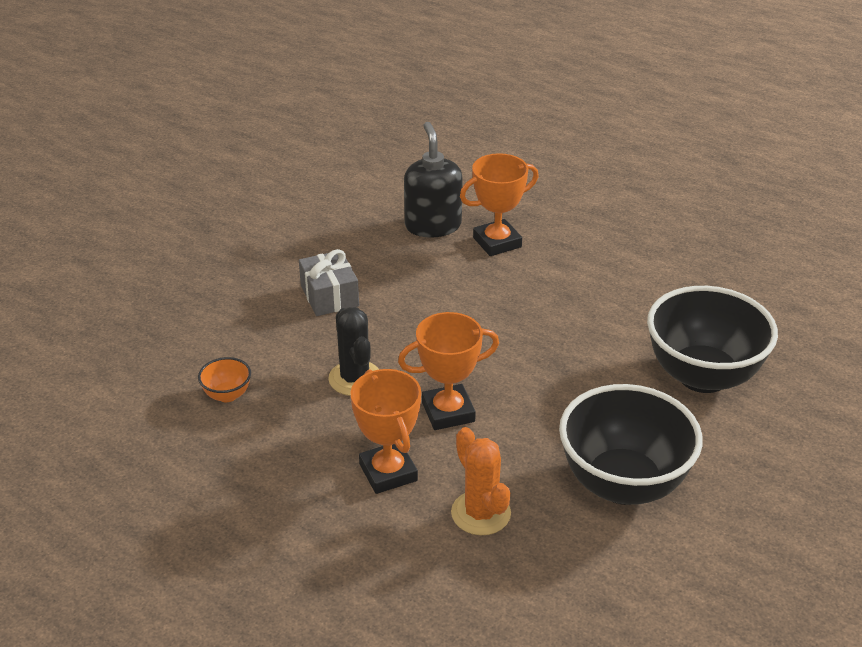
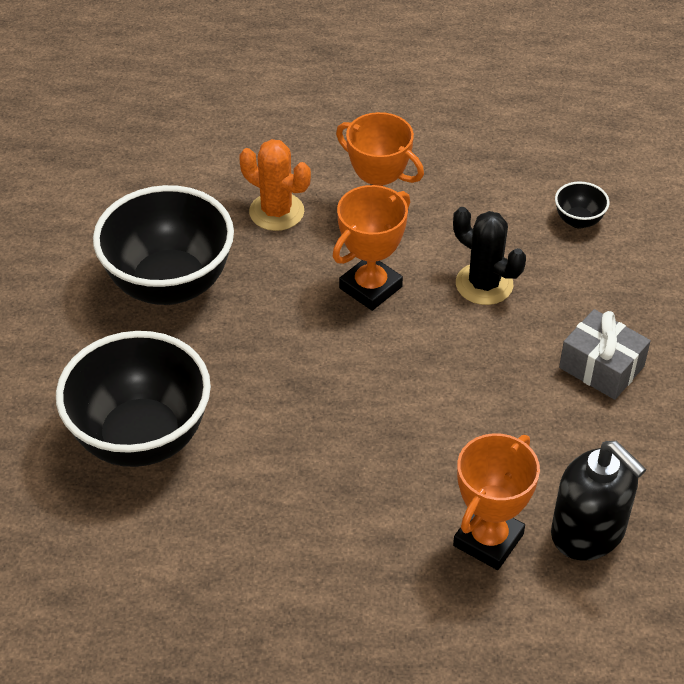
camera: 150 degrees right, 10 degrees up
(227, 395) = (578, 220): orange bowl -> black bowl

